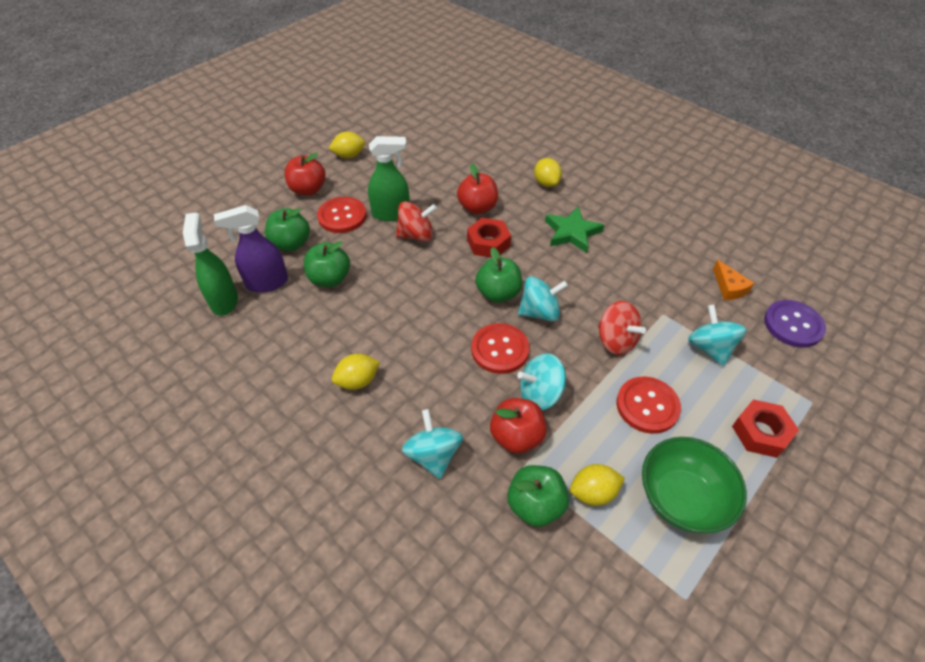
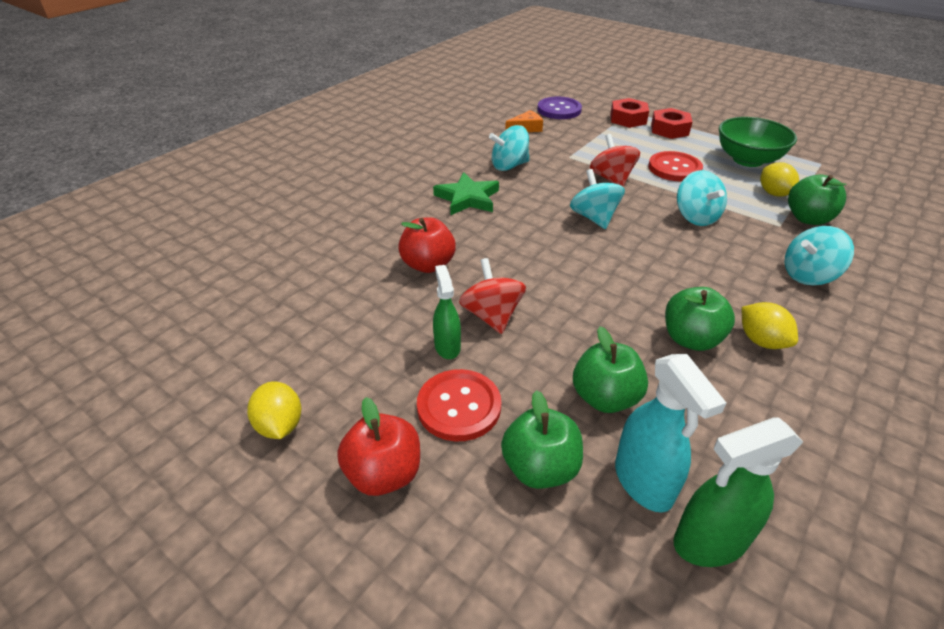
camera: 95 degrees left, 10 degrees down
(267, 283) = (643, 482): purple spray bottle -> turquoise spray bottle
(391, 214) = (447, 346): green spray bottle -> green spray bottle, size x0.65
(488, 243) = (495, 253): red nut -> red nut (628, 119)
(498, 293) = (577, 244): green apple -> green apple (691, 339)
(500, 349) = (656, 240): red button -> none
(516, 436) = (751, 229): red apple -> none
(546, 183) = (378, 214): yellow lemon -> none
(616, 341) = (611, 179): red spinning top -> red spinning top turned 60 degrees counterclockwise
(709, 348) = (598, 140): turquoise spinning top -> turquoise spinning top (509, 166)

